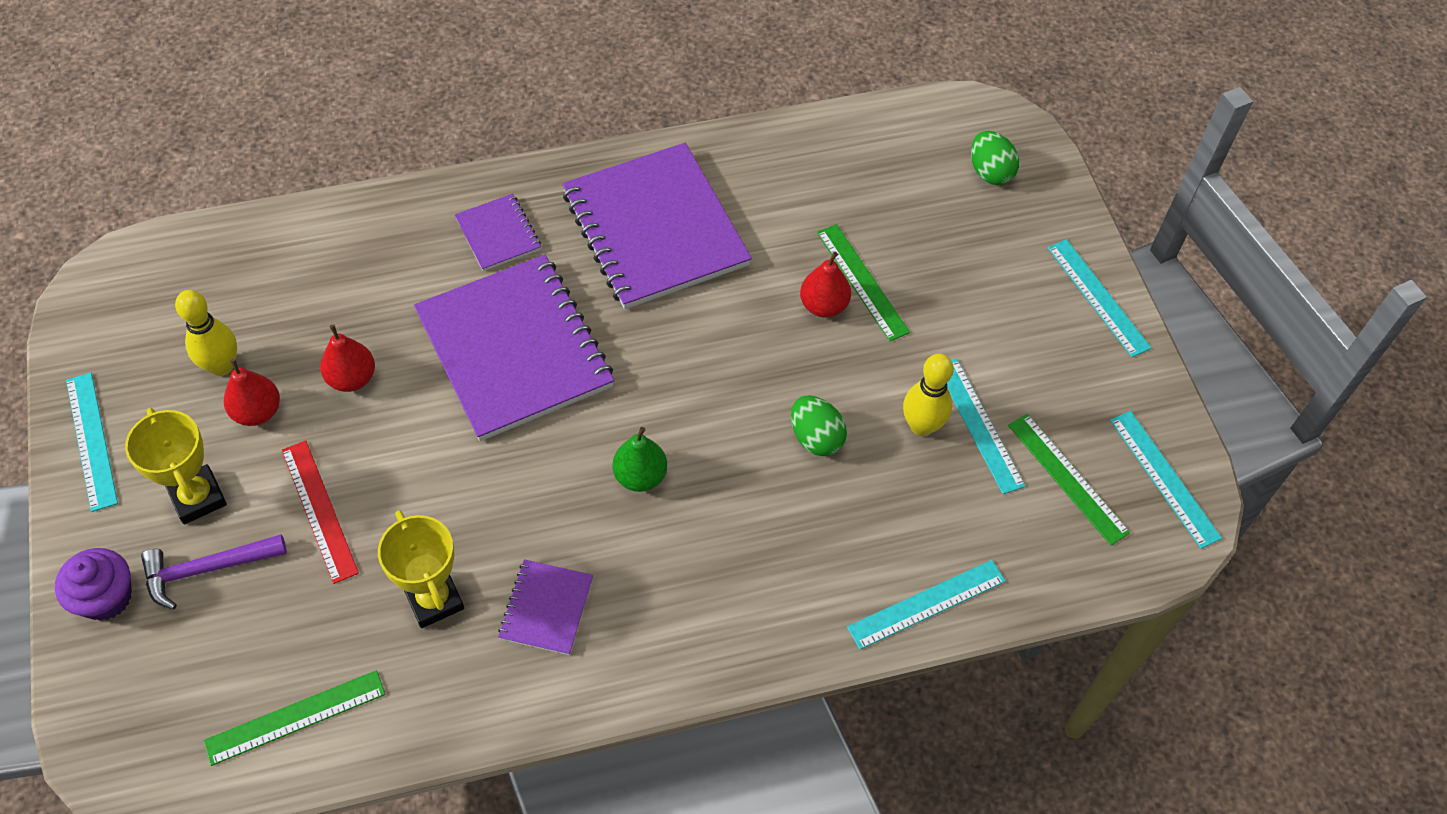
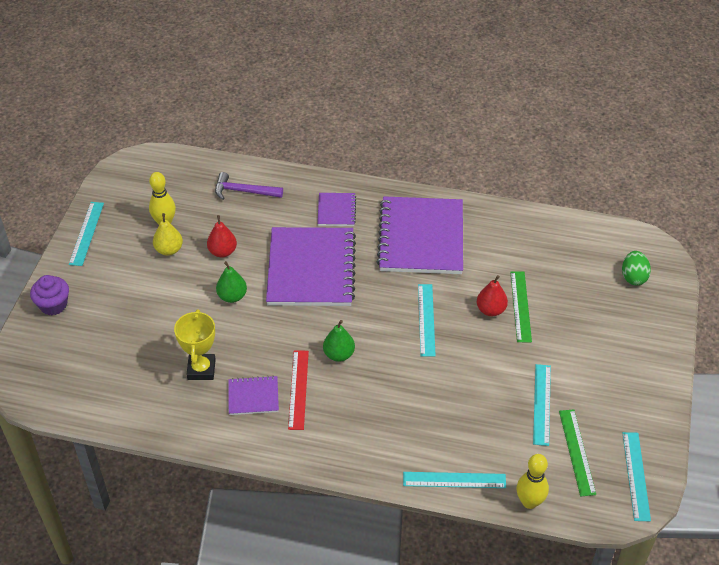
camera: 30 degrees right, 10 degrees down
(198, 497) = (119, 278): yellow trophy -> none
(207, 569) = (105, 311): purple hammer -> purple hammer (244, 191)
(257, 412) = (169, 250): red pear -> yellow pear
(295, 717) = (106, 394): green ruler -> none
(319, 510) = (171, 306): red ruler -> red ruler (298, 389)
(413, 450) = (232, 296): none -> green pear
(546, 608) = (253, 396): purple notebook -> purple notebook turned 45 degrees clockwise
(815, 438) = (444, 374): green egg -> none
(921, 426) = (508, 391): yellow bowling pin -> yellow bowling pin (529, 502)
(1098, 297) = (657, 366): turquoise ruler -> turquoise ruler (426, 319)

